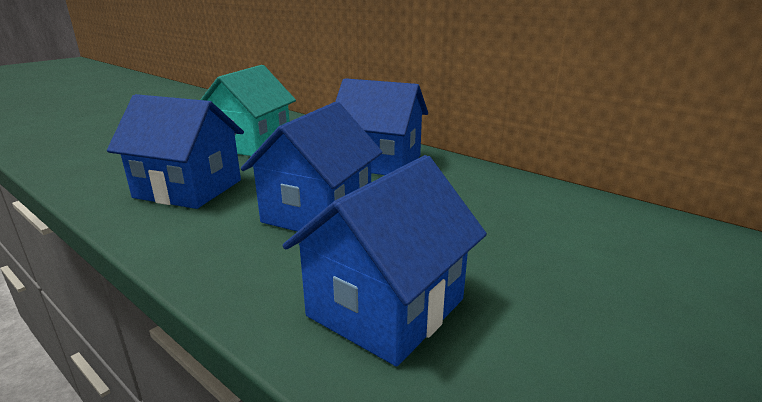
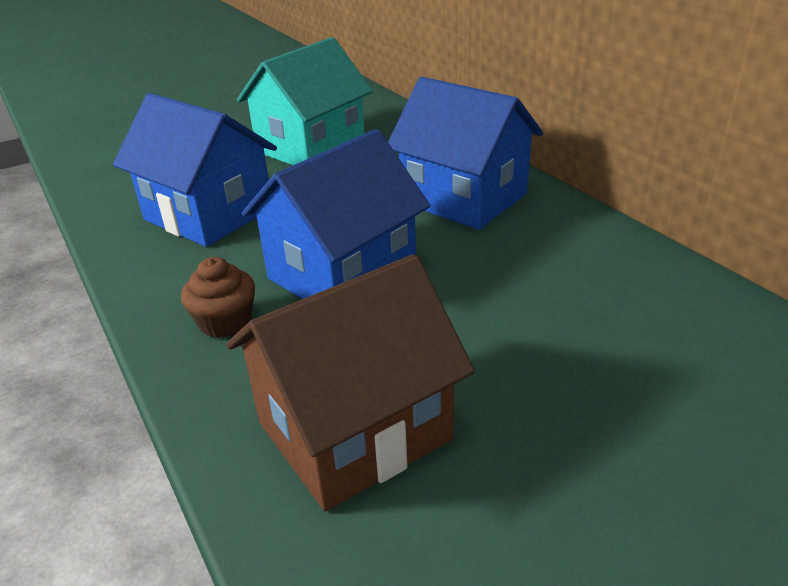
camera: 20 degrees right, 10 degrees up
(239, 254) = (225, 322): none -> brown cupcake
(386, 307) = (354, 430): blue house -> brown house

